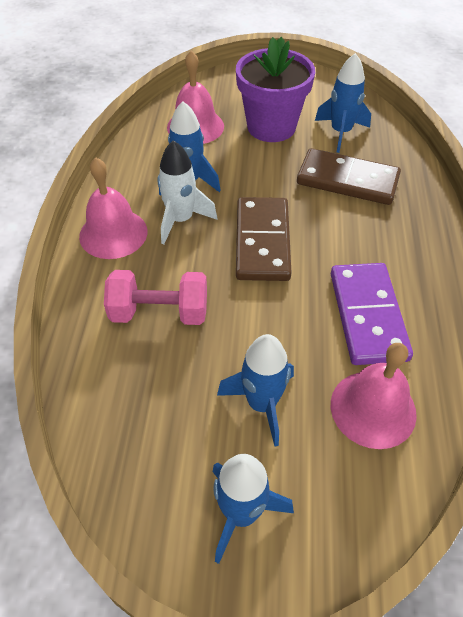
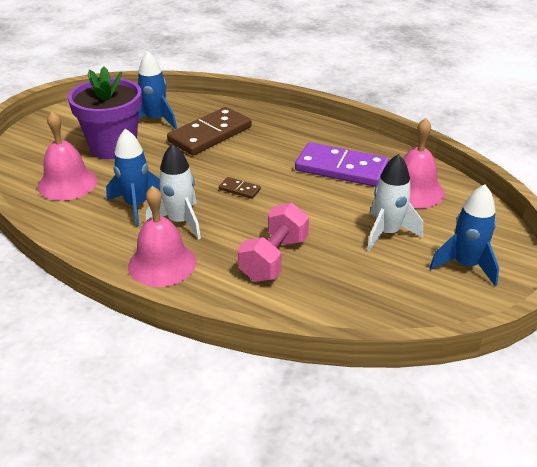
camera: 65 degrees left, 15 degrees down
(262, 242) = (239, 189): brown domino -> brown domino, size x0.43
(262, 404) = (387, 233): blue rocket -> white rocket

